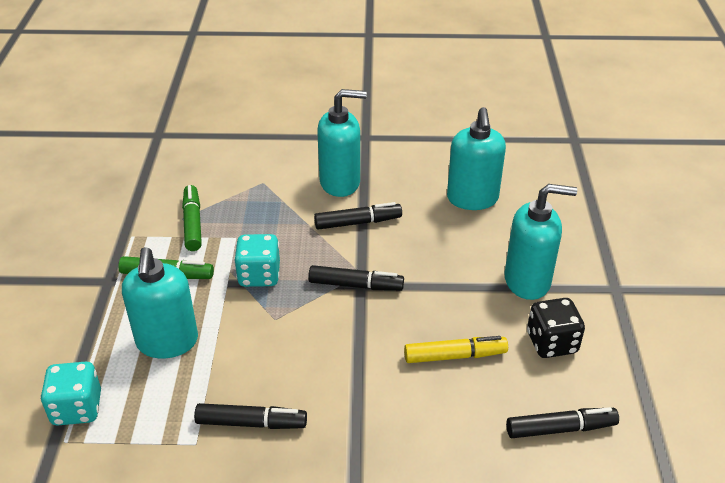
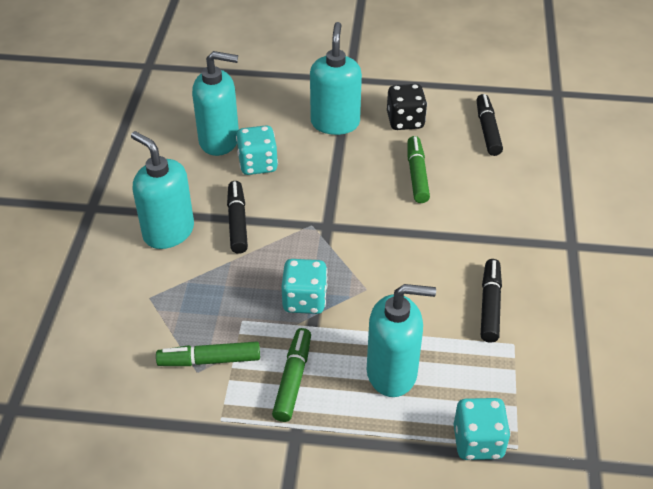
camera: 85 degrees left, 5 degrees up
(340, 182) = (168, 232): turquoise soap dispenser -> turquoise soap dispenser turned 45 degrees counterclockwise
(355, 285) = (327, 229): black marker -> none
(443, 228) = (258, 164): none -> turquoise dice
(454, 356) = (417, 175): yellow marker -> green marker

